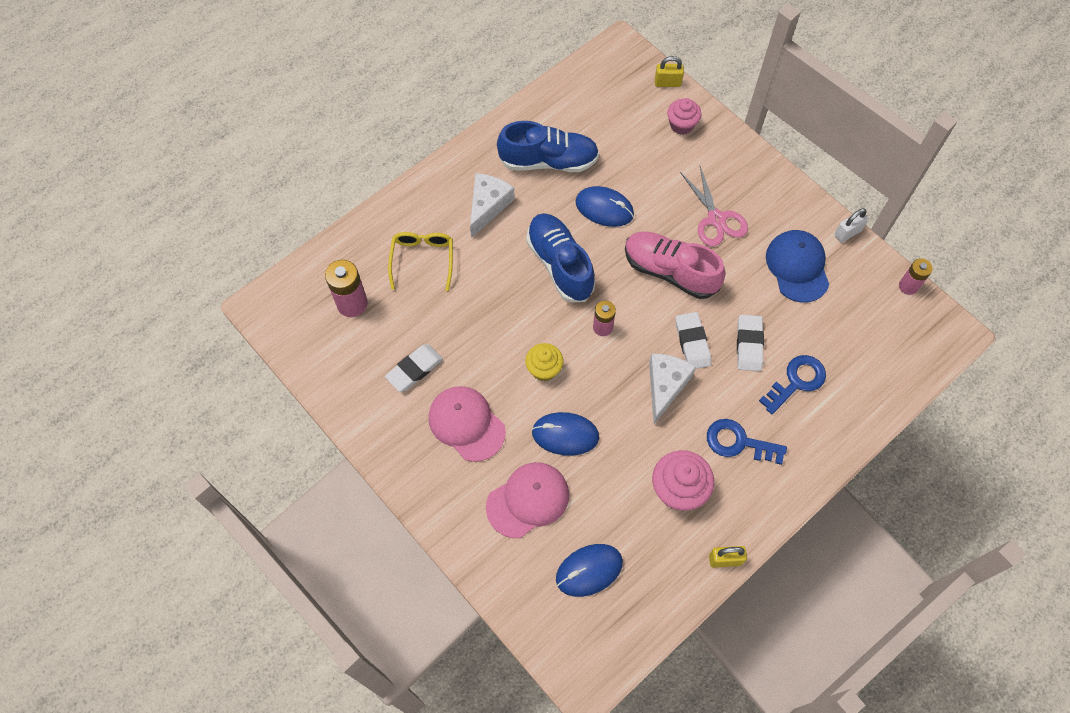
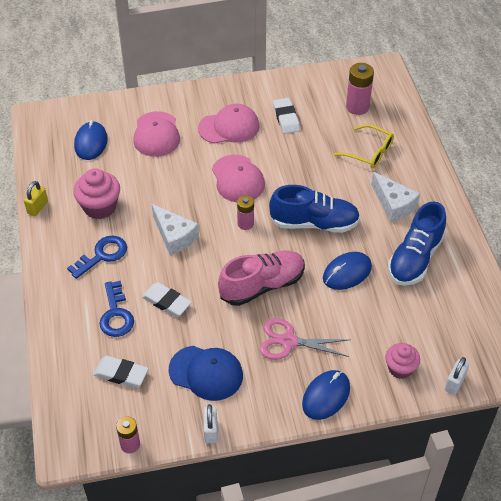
camera: 120 degrees right, 15 degrees down
(544, 369) = (238, 179): yellow cupcake -> pink cap
(565, 435) = (183, 169): blue mouse -> blue mouse (326, 396)
(667, 83) = (454, 383): yellow padlock -> white padlock
(692, 342) = (195, 268): white eraser -> white eraser (121, 374)

